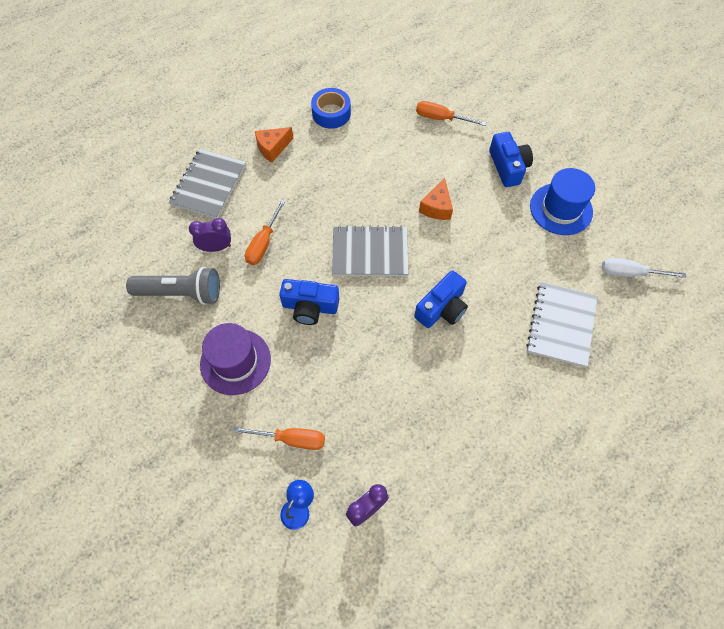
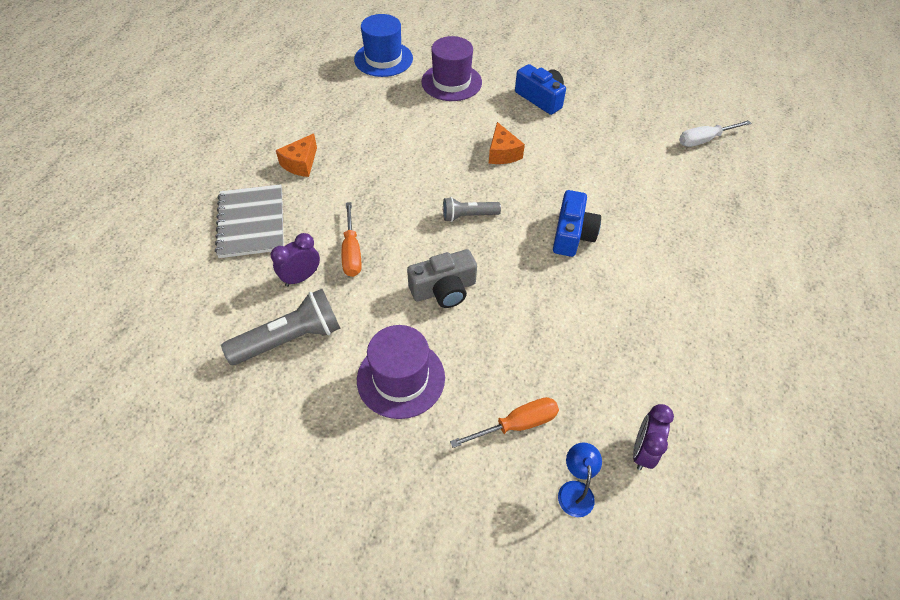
camera: 30 degrees left, 10 degrees down
(310, 307) = (444, 289): blue camera -> grey camera
(331, 113) = (341, 113): blue tape -> none
(370, 253) = (468, 216): grey notebook -> grey flashlight
(441, 118) = (451, 82): orange screwdriver -> purple hat
(561, 209) = (610, 114): blue hat -> blue hat (383, 59)
(561, 325) = (684, 203): white notebook -> none

